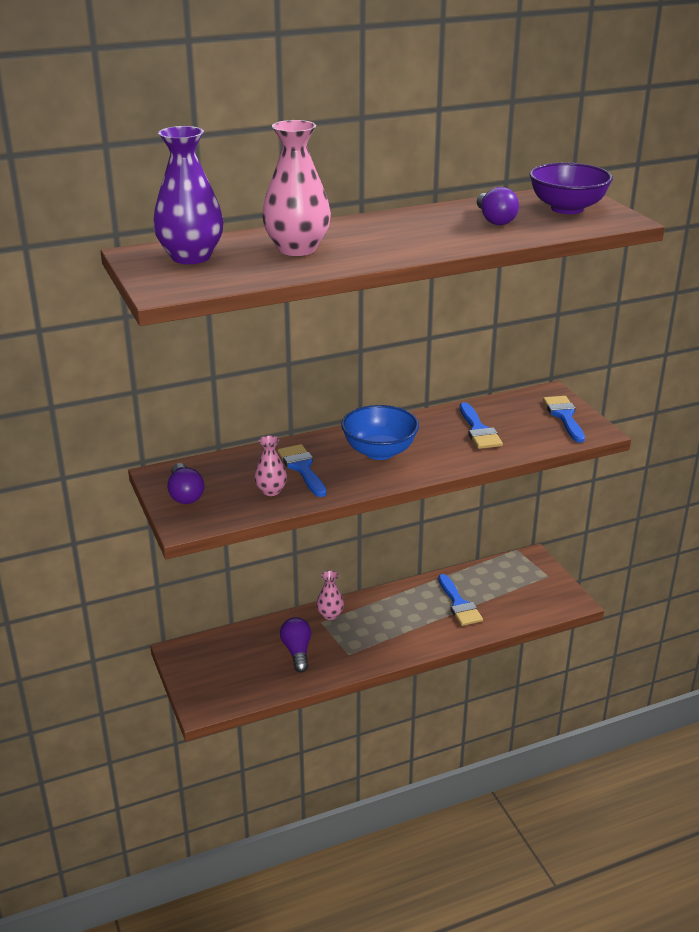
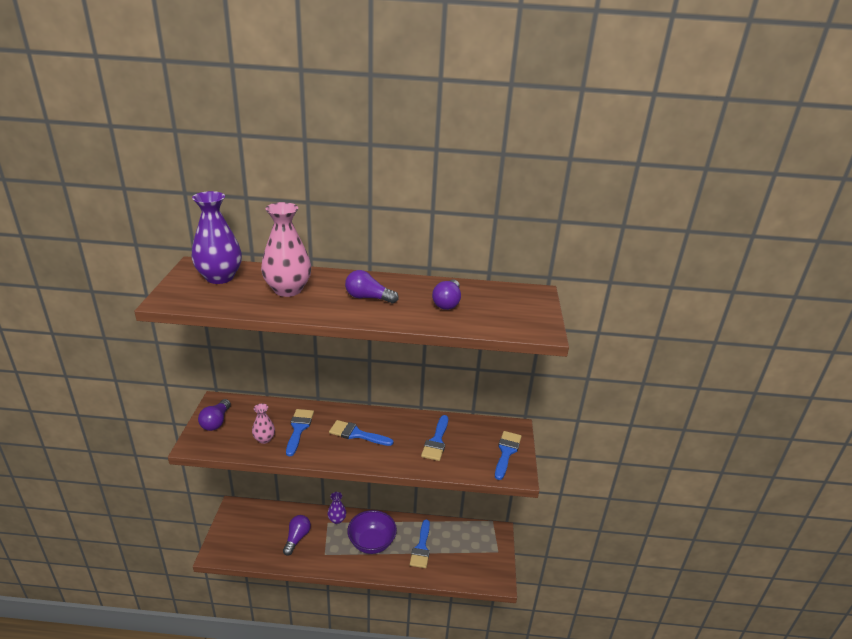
camera: 25 degrees right, 0 degrees up
(330, 615) = (337, 519): pink vase -> purple vase
(379, 452) = (357, 434): blue bowl -> blue brush
(402, 235) = (368, 298): none -> purple light bulb
(567, 208) = (513, 307): purple bowl -> purple bowl (372, 543)

